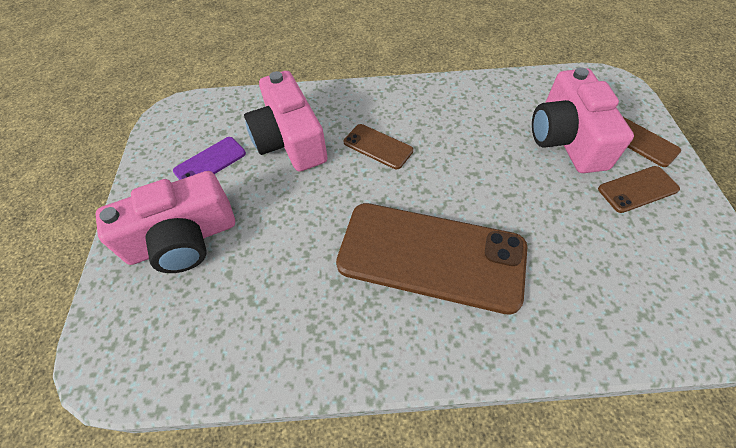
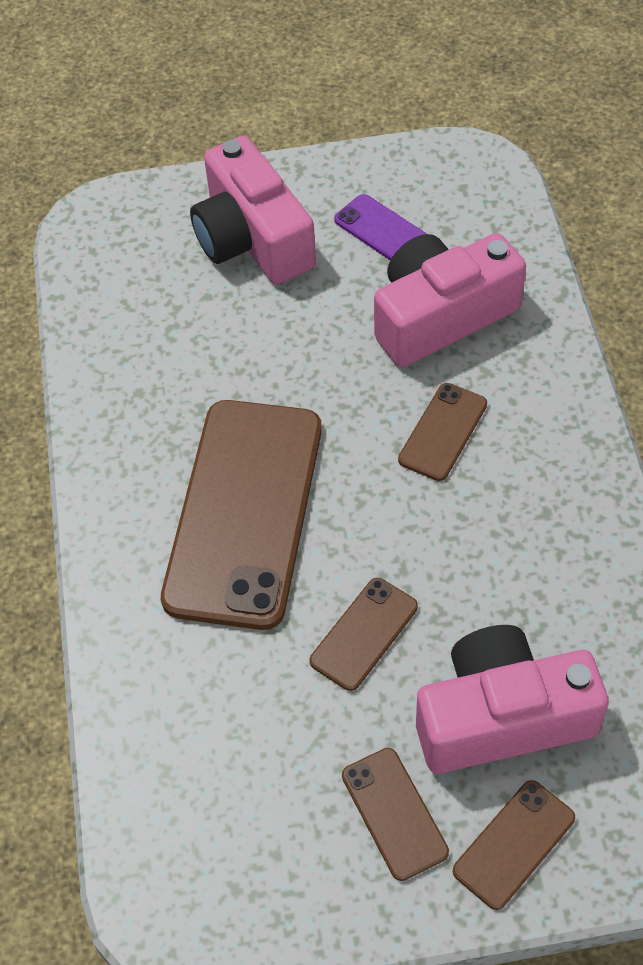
camera: 85 degrees right, 0 degrees up
(522, 195) = (364, 634): none -> brown phone

